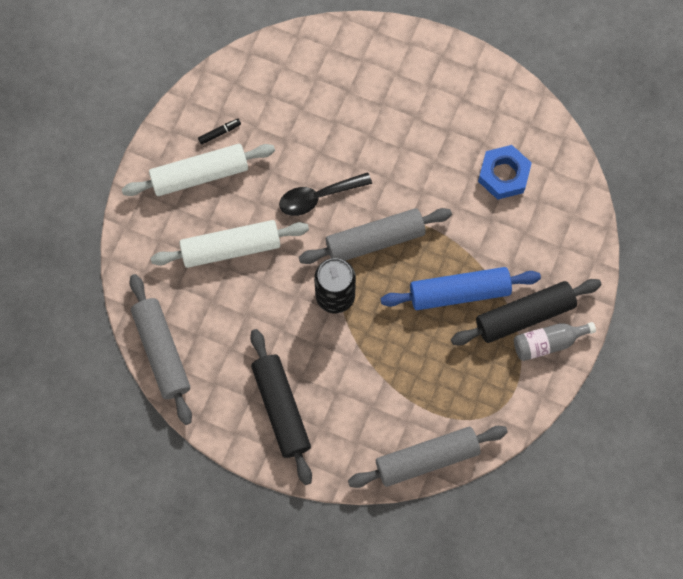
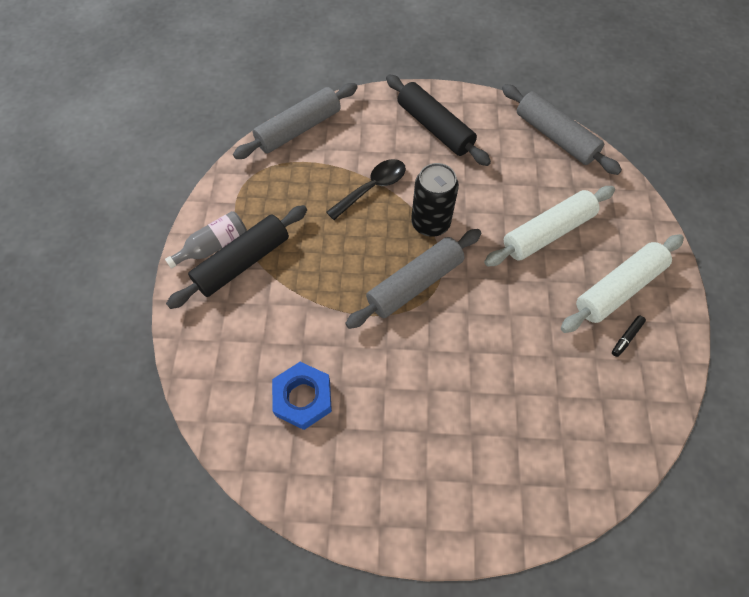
camera: 160 degrees right, 10 degrees down
(318, 197) = (491, 306): black spoon -> black spoon (372, 188)
(459, 292) = (313, 263): blue rolling pin -> none

